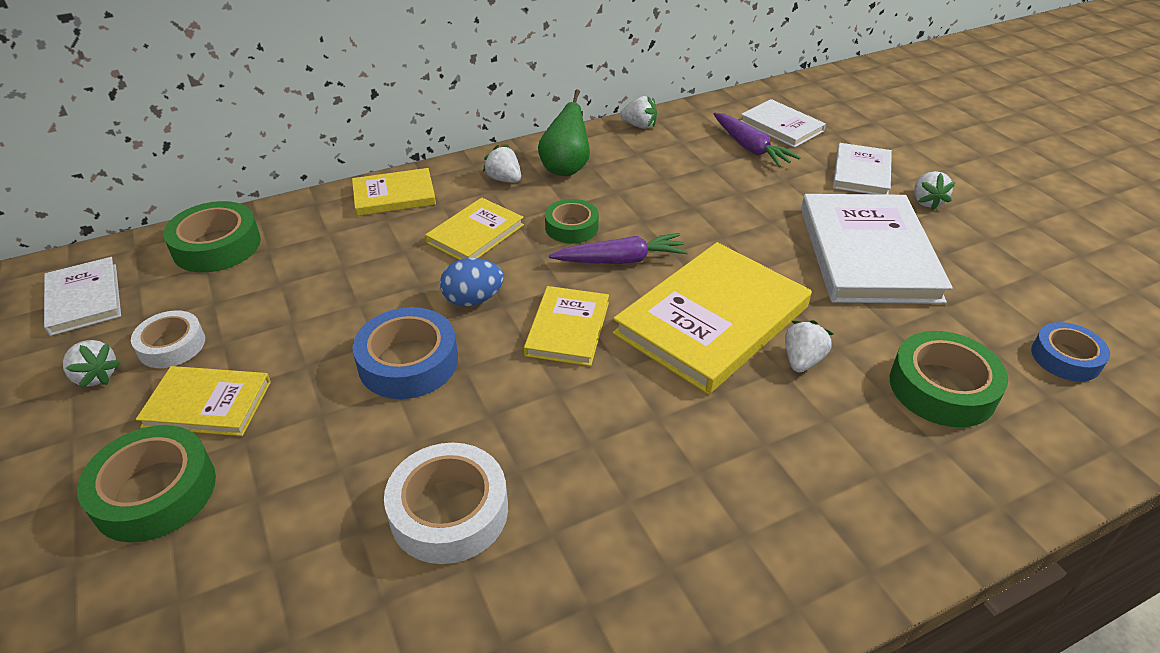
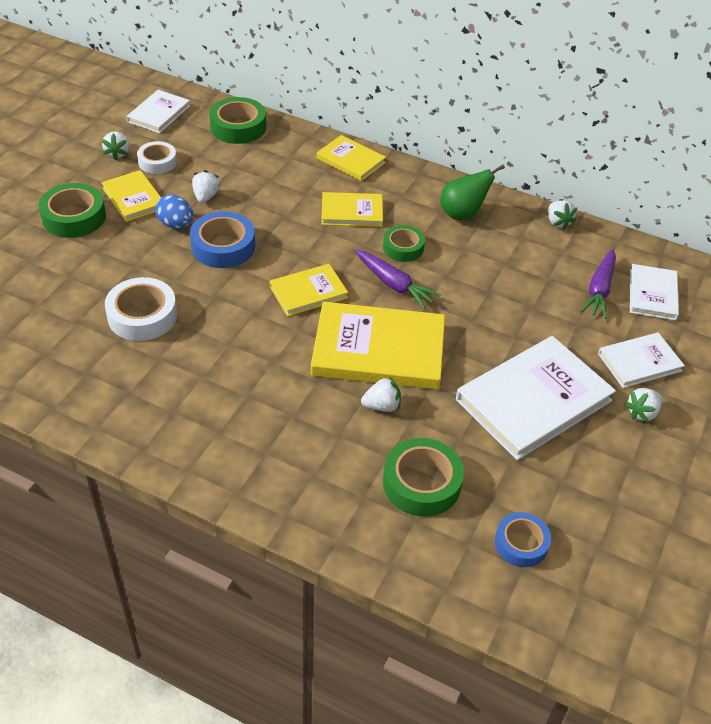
camera: 50 degrees right, 5 degrees up
(473, 300) = (294, 243): blue egg -> blue egg (176, 225)
(504, 179) = (418, 194): white strawberry -> white strawberry (206, 197)

